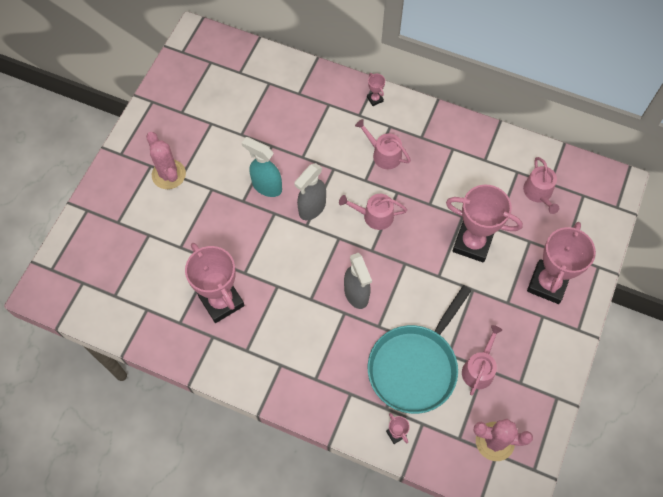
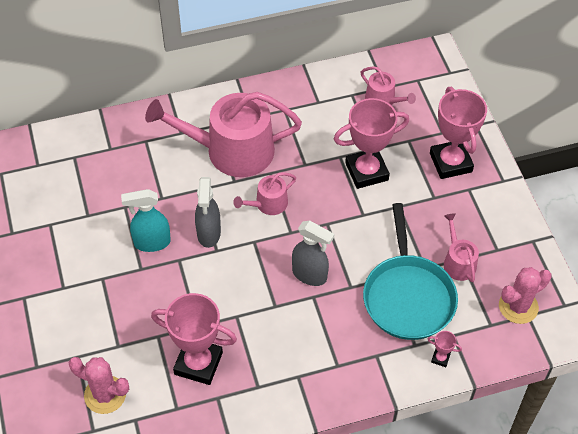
camera: 40 degrees left, 10 degrees down
(168, 174) = (49, 293): pink cactus -> pink cactus (105, 395)
(375, 99) = (183, 112): pink trophy -> none
(383, 154) = (231, 150): pink watering can -> pink watering can, size x2.14

